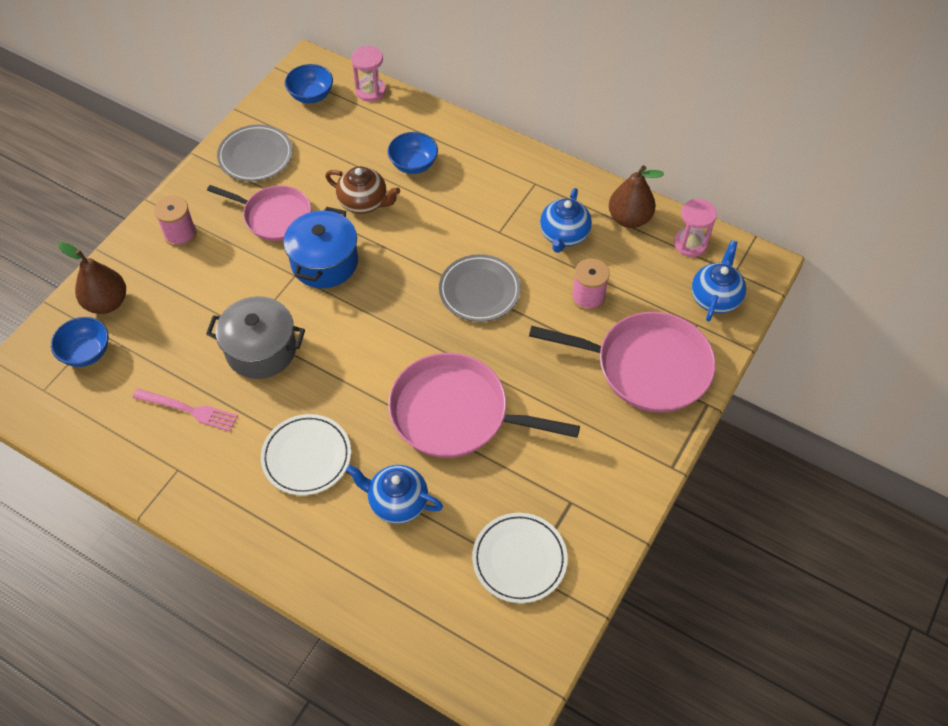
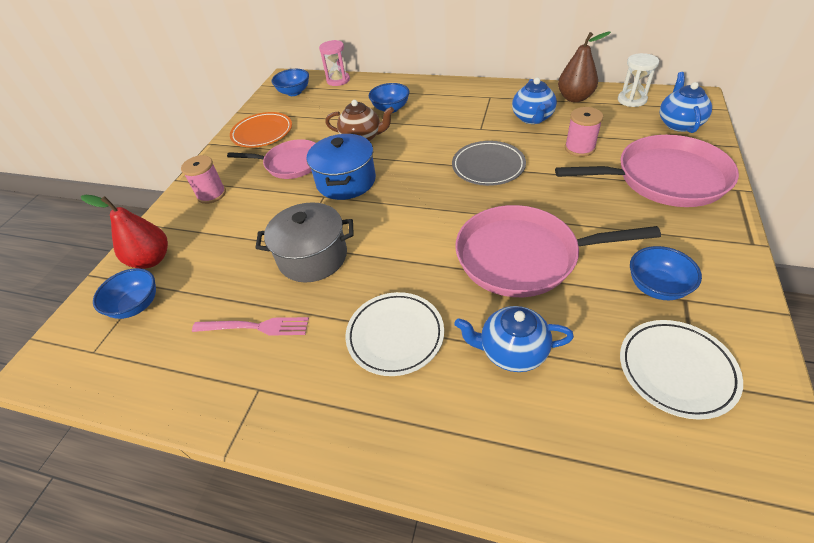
camera: 10 degrees left, 10 degrees down
(107, 303) = (151, 259): brown pear -> red pear
(255, 156) = (262, 133): grey plate -> orange plate
(555, 482) = (656, 287): none -> blue bowl
(690, 244) = (632, 100): pink hourglass -> white hourglass

